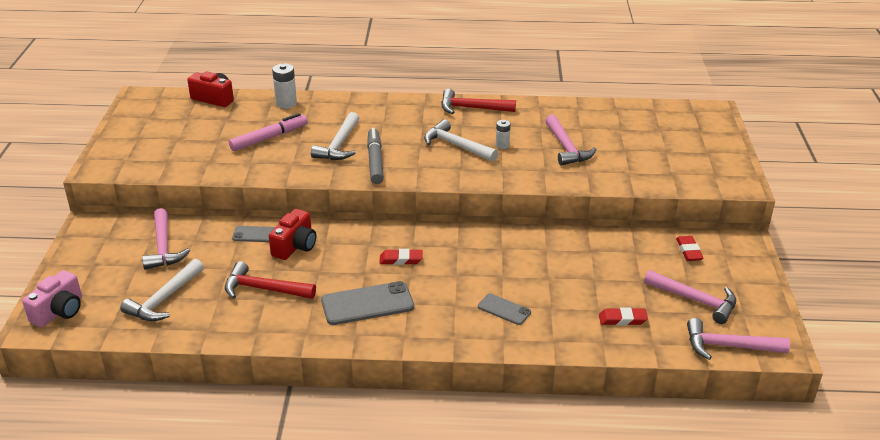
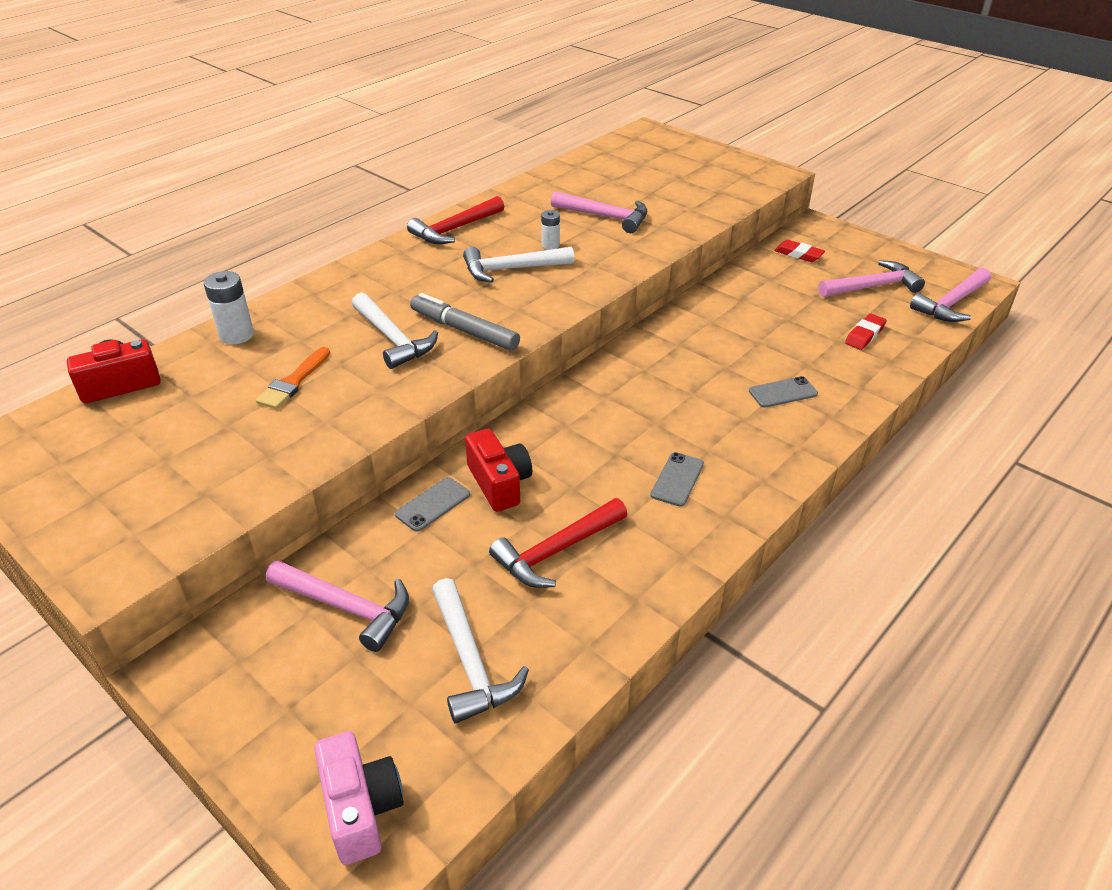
camera: 50 degrees left, 5 degrees up
(269, 138) = (293, 382): pink marker -> orange brush
(367, 304) = (677, 479): grey phone -> grey phone, size x0.57
(401, 260) = (622, 417): red eraser -> none

